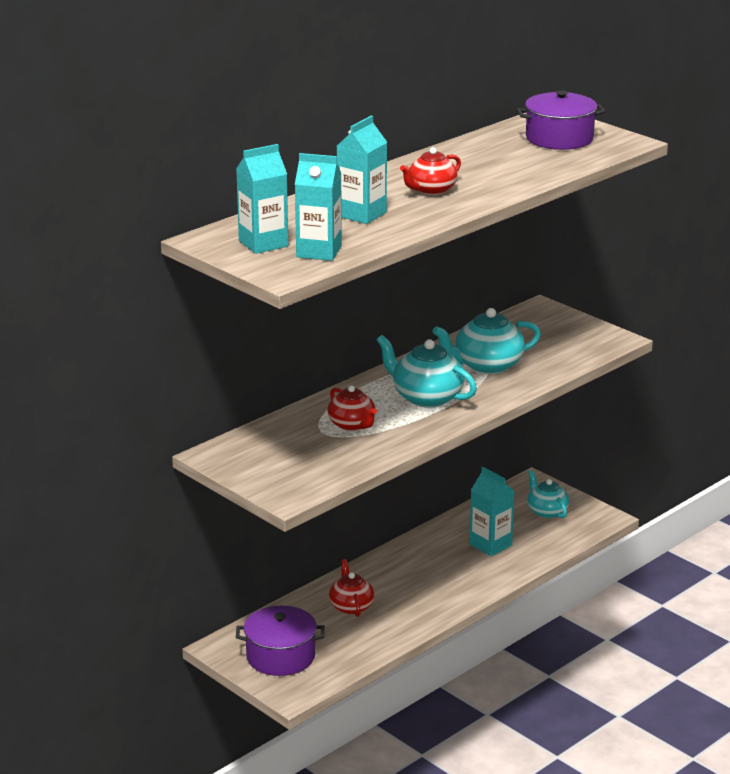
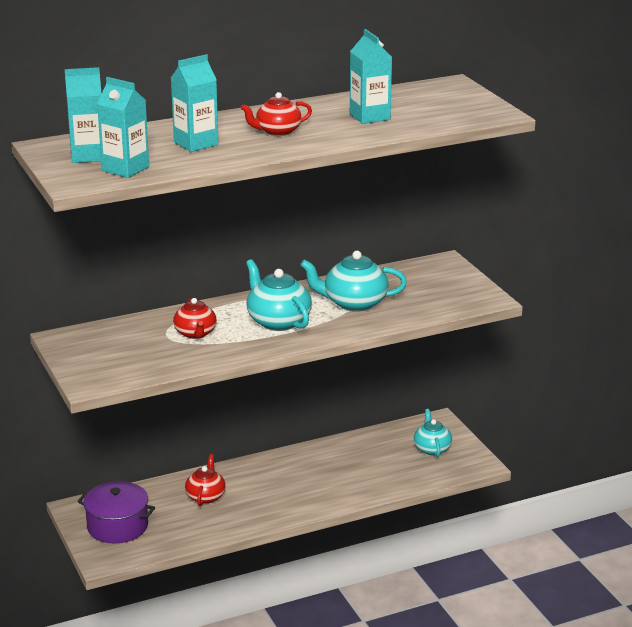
camera: 20 degrees right, 0 degrees up
(490, 545) = (361, 468): turquoise carton -> turquoise carton (369, 116)
(559, 138) = (439, 103): purple pot -> none

